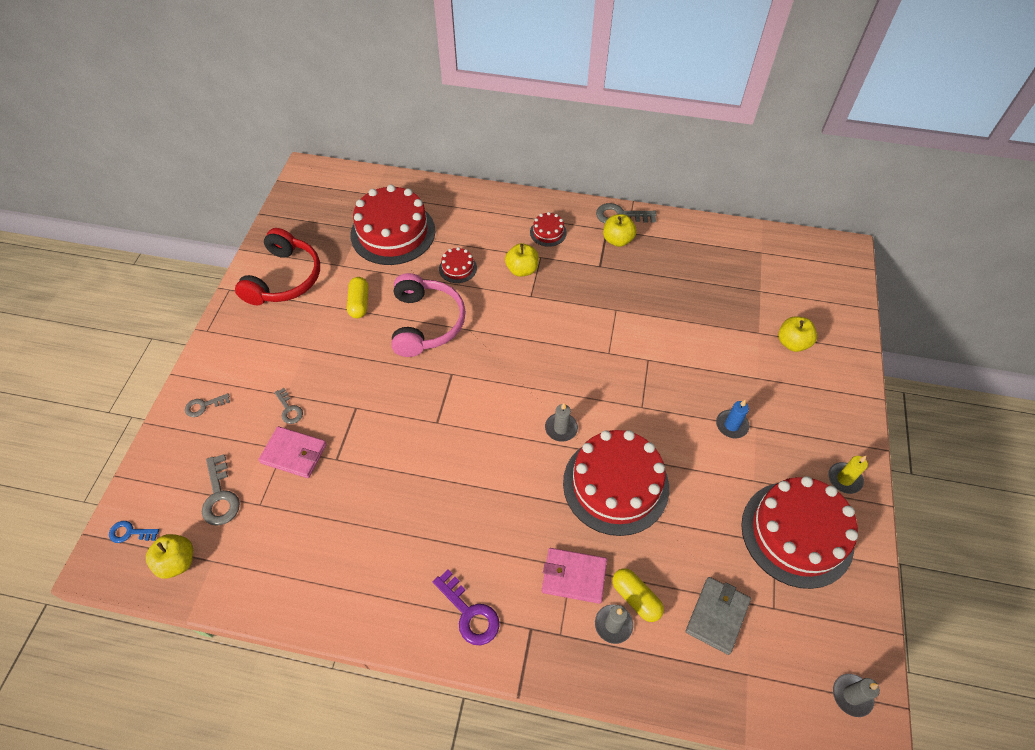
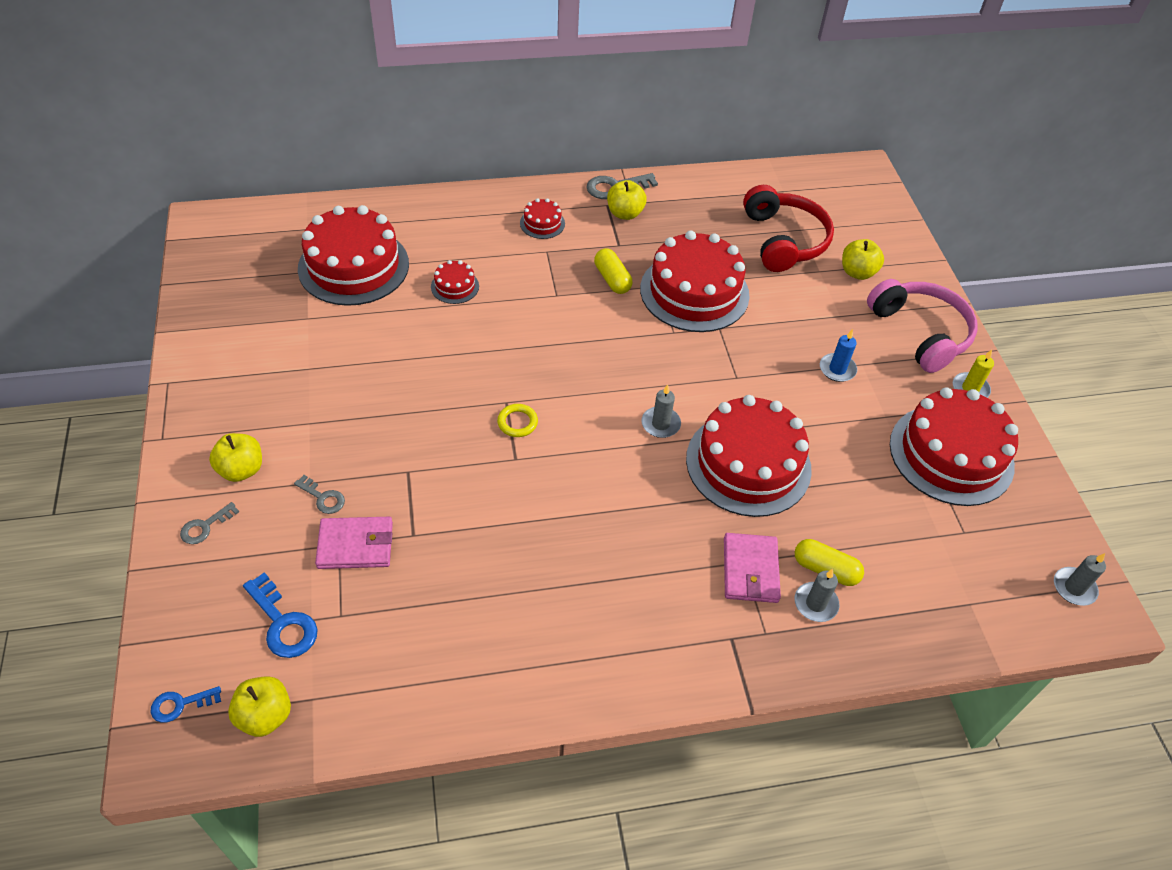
camera: 25 degrees left, 5 degrees down
(220, 497) = (283, 623): grey key -> blue key
(284, 279) = (238, 351): red headphones -> red headphones (784, 240)
(359, 303) = (351, 355): yellow capsule -> yellow capsule (612, 279)
(426, 323) = (447, 355): pink headphones -> pink headphones (921, 332)
(452, 393) = (517, 422): none -> yellow ring
(469, 613) = (656, 647): purple key -> none
(522, 270) = (532, 270): yellow apple -> yellow apple (241, 469)
(573, 576) = (750, 570): pink wallet -> pink wallet turned 75 degrees counterclockwise
(642, 323) = (694, 292): none -> red cake
(717, 615) = (914, 558): grey wallet -> none

